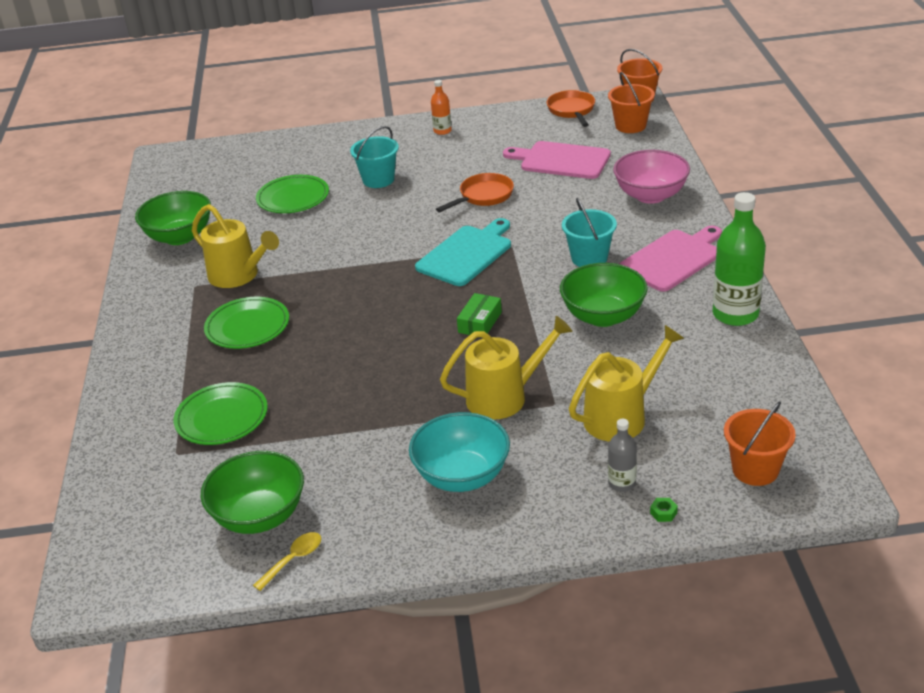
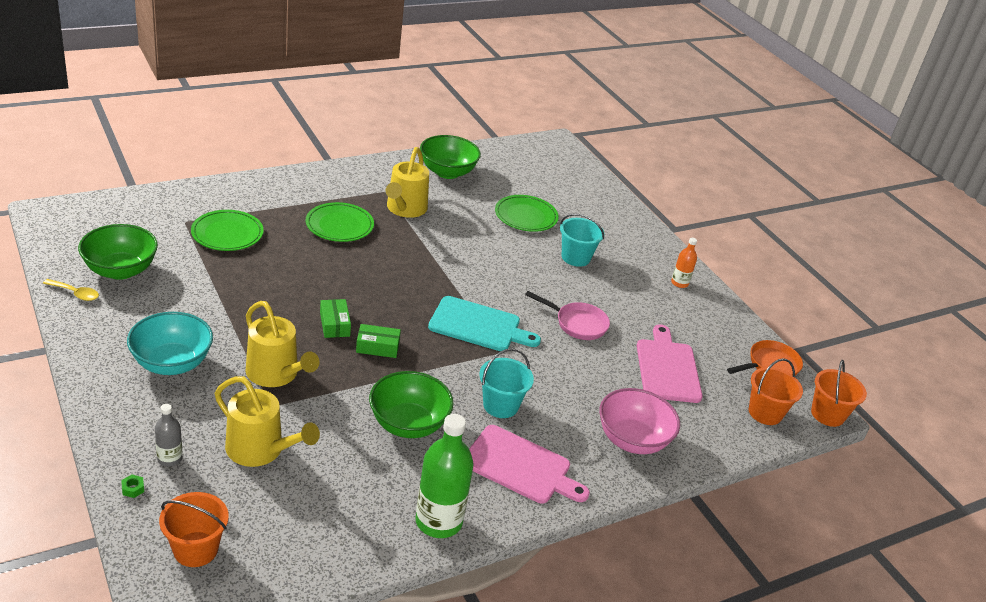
camera: 60 degrees right, 0 degrees up
(432, 348) = (334, 324): none -> green box
(483, 196) = (577, 324): orange pan -> pink pan

